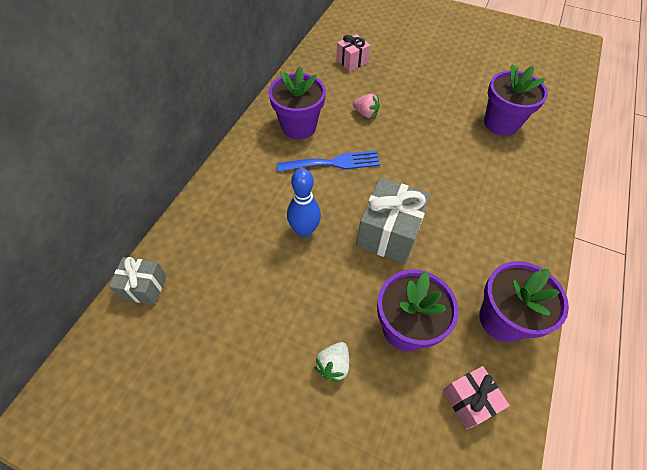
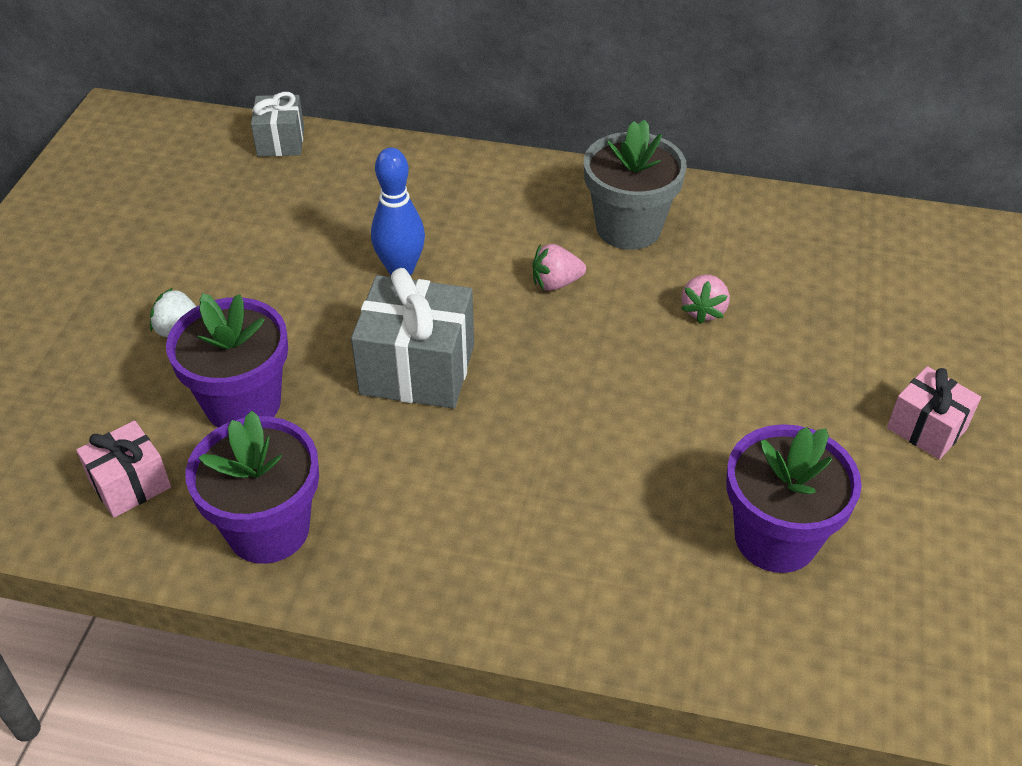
camera: 80 degrees right, 10 degrees down
(298, 126) = (628, 228): purple flower pot -> grey flower pot
(333, 163) = (556, 283): blue fork -> pink strawberry
(352, 61) = (856, 273): pink gift -> pink gift (926, 428)

